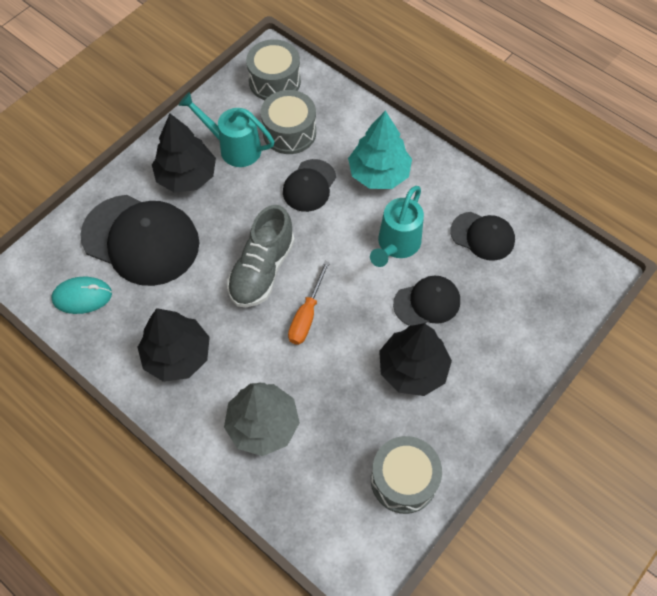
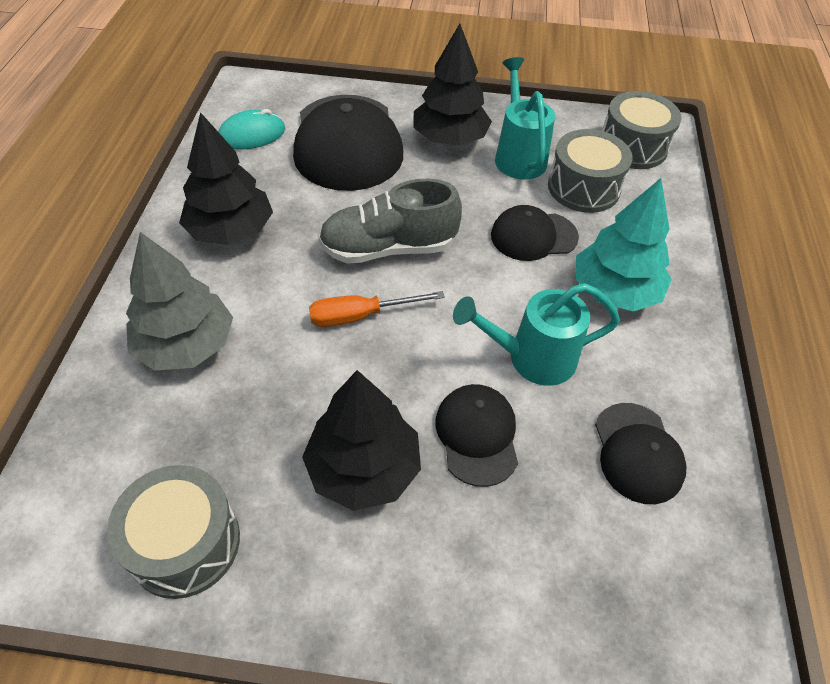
camera: 55 degrees right, 10 degrees down
(82, 296) = (252, 134): turquoise mouse -> turquoise mouse turned 75 degrees counterclockwise
(427, 302) = (477, 435): black cap -> black cap turned 135 degrees counterclockwise

